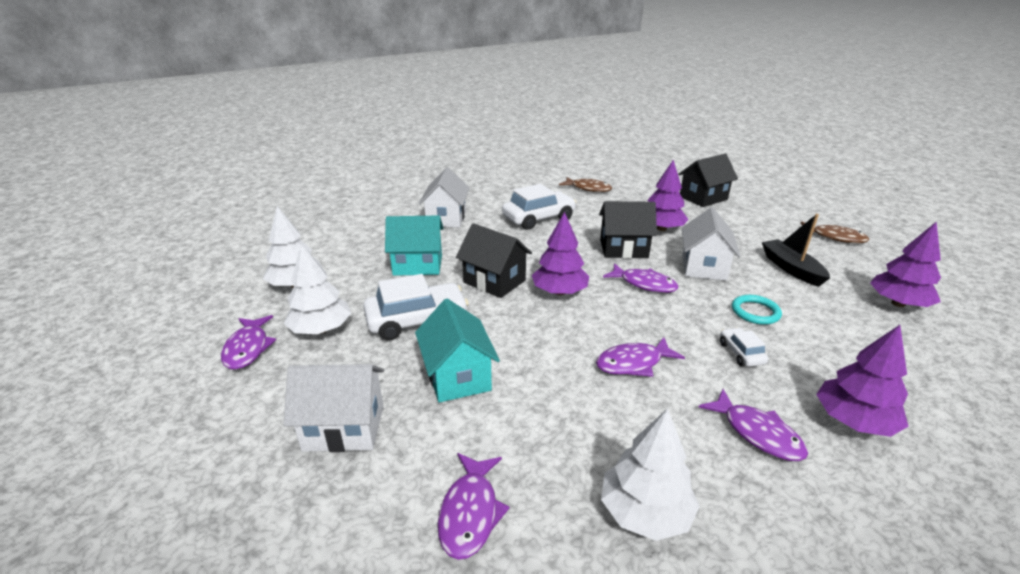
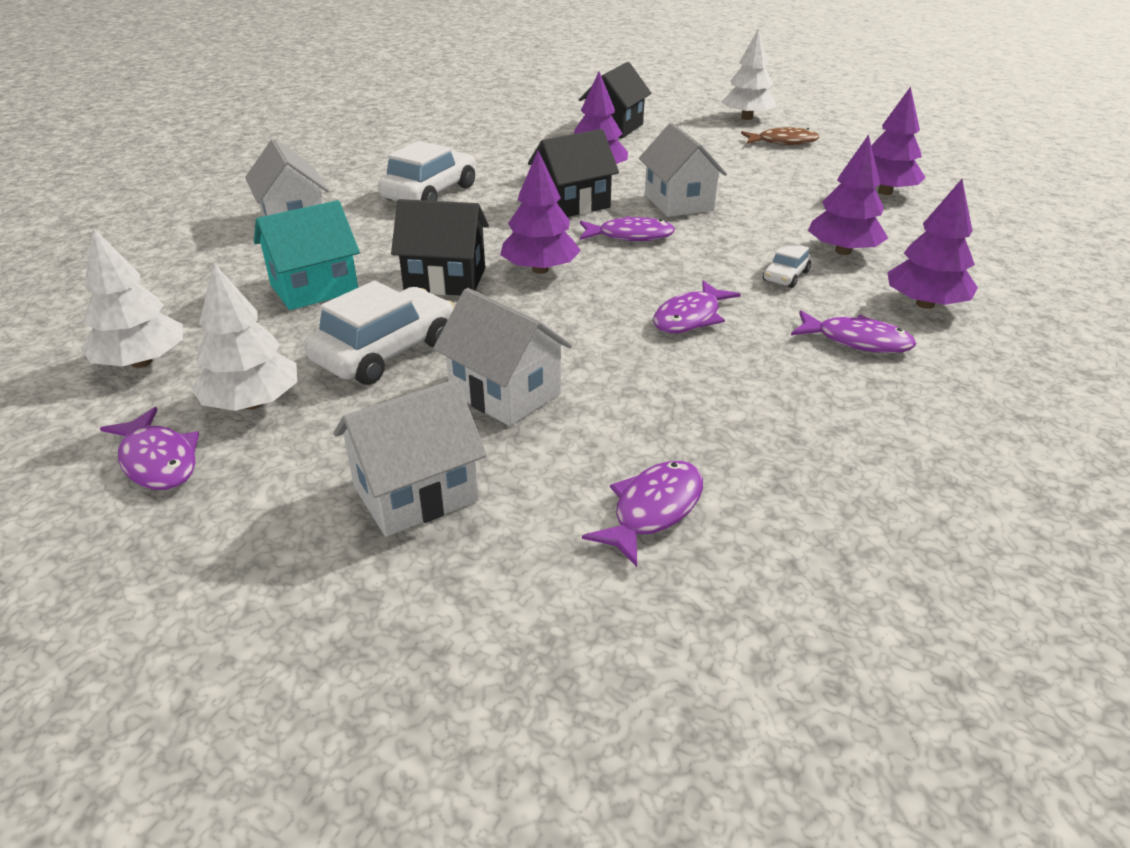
camera: 30 degrees left, 5 degrees up
(458, 376) = (505, 393): turquoise house -> white house
(470, 512) = (653, 510): purple fish -> purple fish turned 120 degrees counterclockwise
(588, 188) = (462, 144): brown fish -> none
(645, 512) = (817, 441): white tree -> white tree (746, 118)
(741, 353) = (785, 276): white car -> white car turned 105 degrees counterclockwise
(755, 312) = (767, 234): turquoise ring -> none
(791, 269) = (767, 183): black boat -> none
(812, 346) = (843, 251): none -> purple tree

